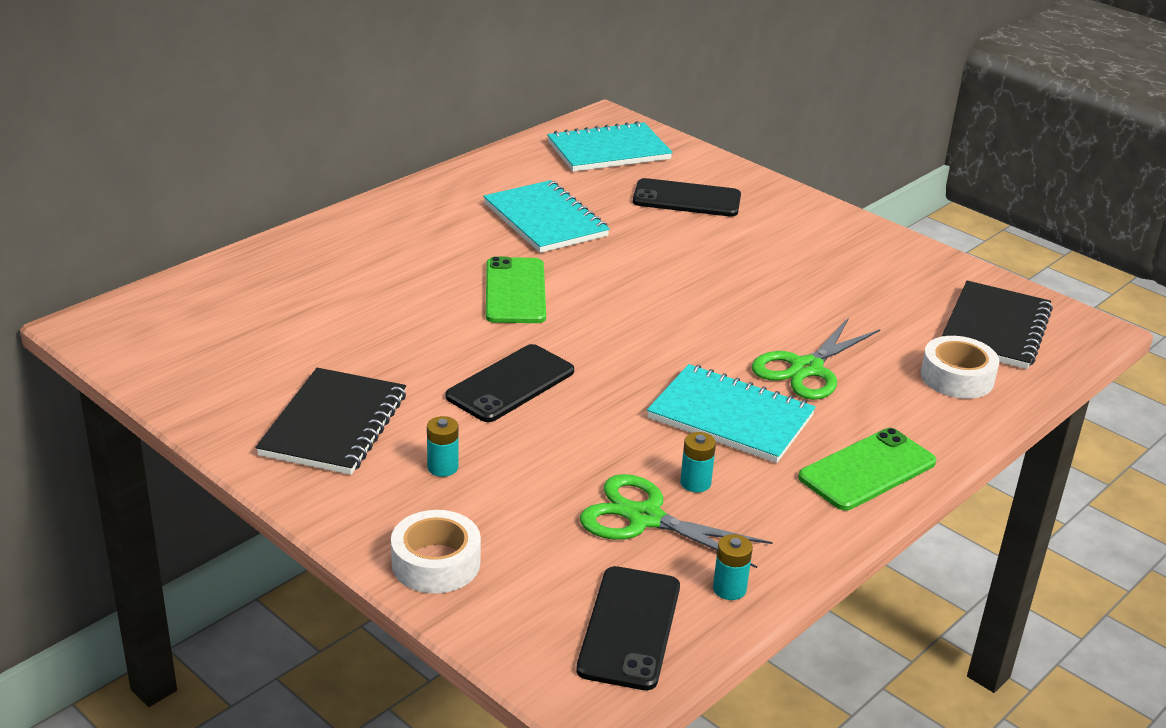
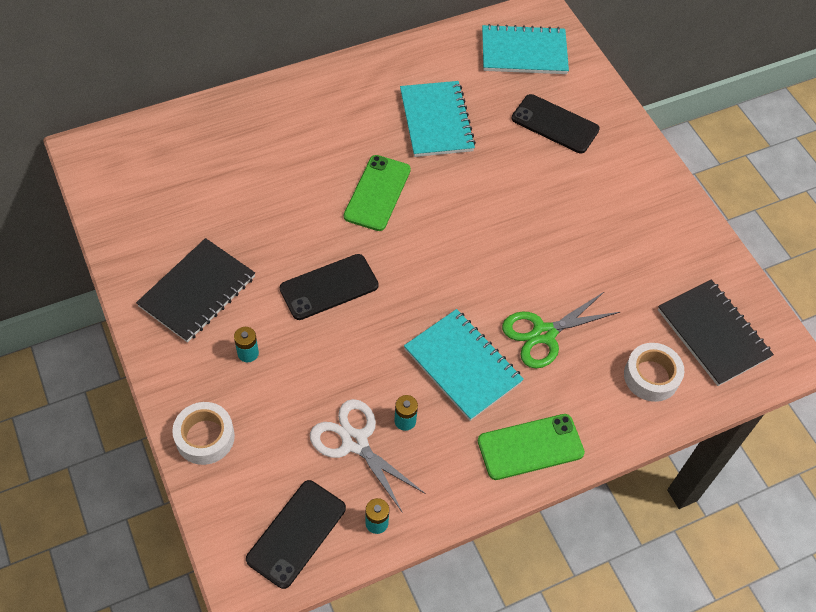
camera: 20 degrees right, 25 degrees up
(644, 518) = (354, 441): green scissors -> white scissors
(995, 328) = (713, 334): black notebook -> black notebook turned 75 degrees counterclockwise

